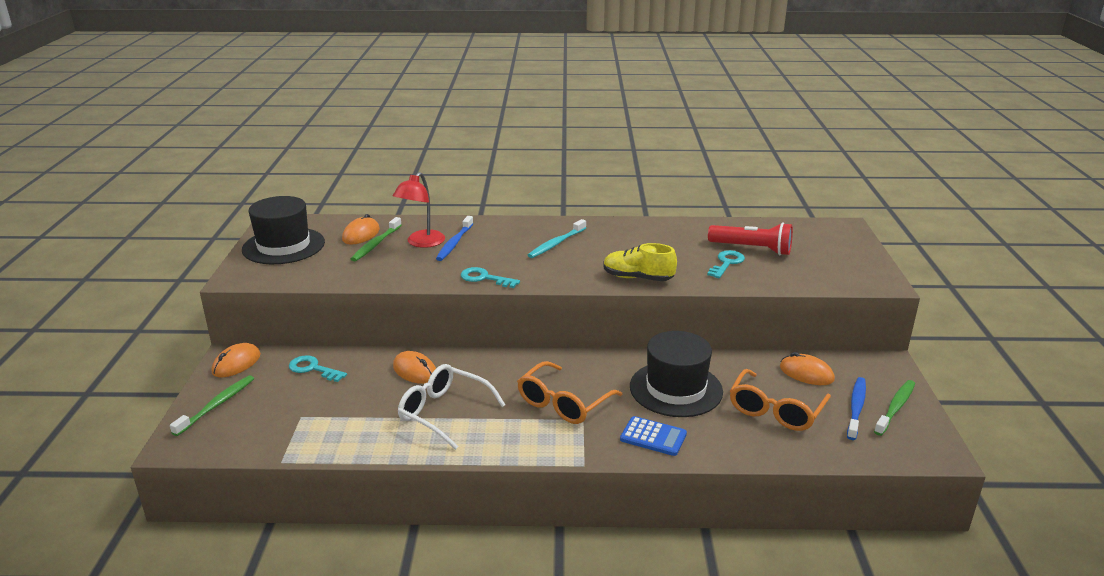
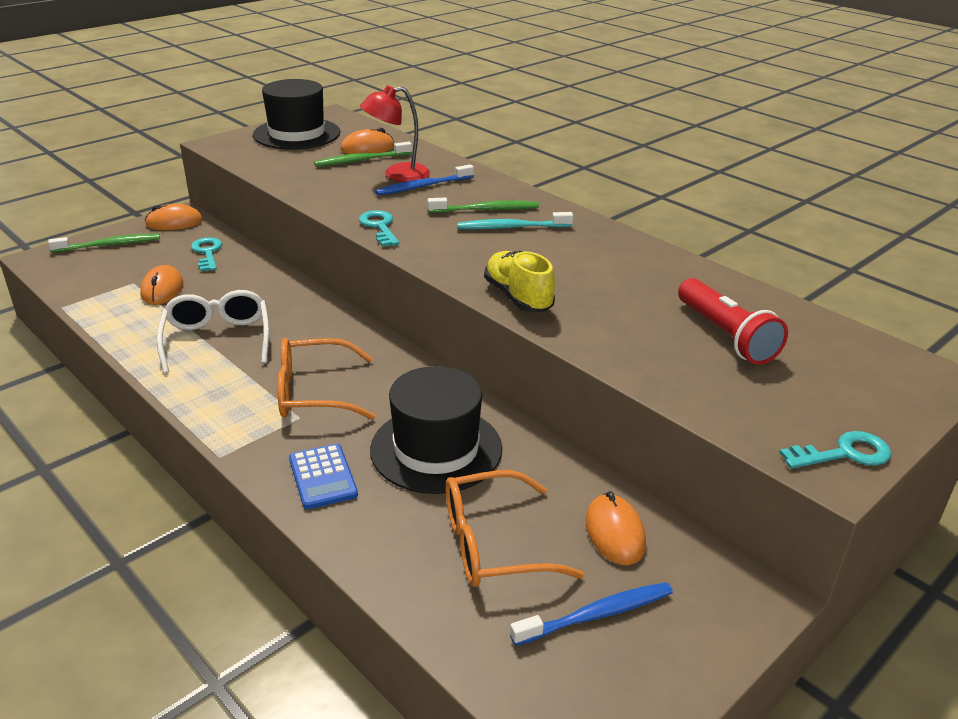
camera: 45 degrees right, 5 degrees up
(415, 371) = (265, 294): orange mouse -> orange mouse (162, 289)
(727, 263) = (655, 334): turquoise key -> turquoise key (844, 453)
(895, 408) = (651, 655): green toothbrush -> green toothbrush (485, 210)

